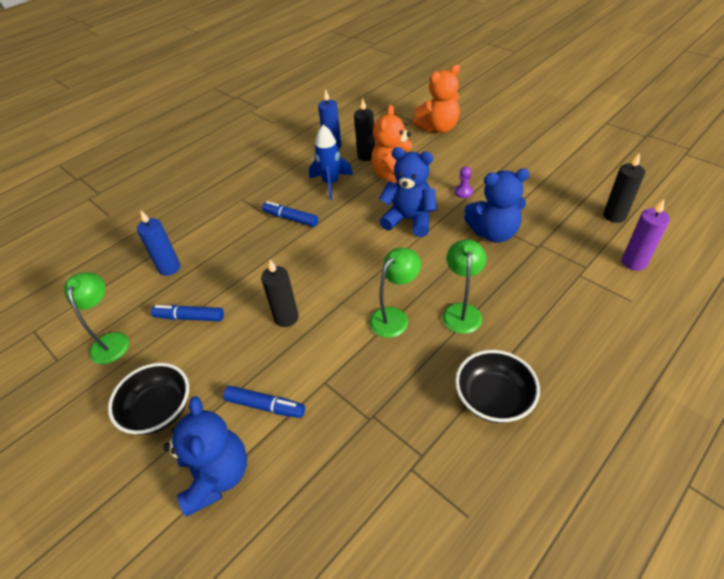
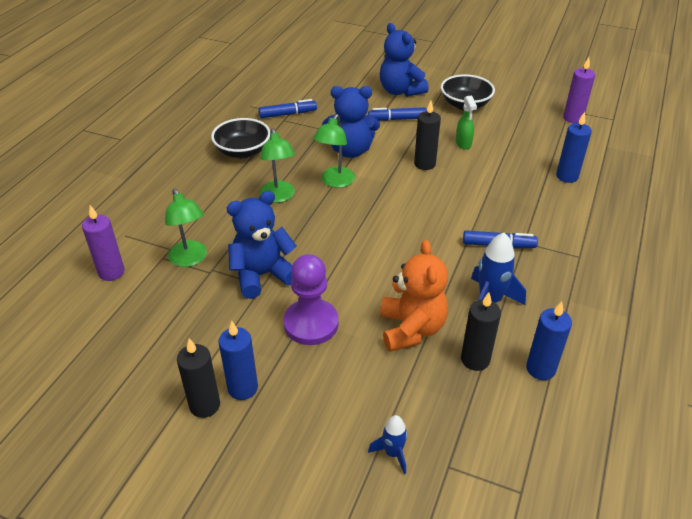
camera: 155 degrees right, 5 degrees down
(70, 344) = (573, 118): none -> purple candle
(111, 341) = (545, 126): green lamp -> green lamp (190, 259)
(189, 317) = (503, 149): blue marker -> blue marker (288, 114)
(223, 337) = (463, 144): none -> green spray bottle
(409, 220) = (363, 271): blue teddy bear -> blue teddy bear (351, 151)
(438, 128) = (393, 453): orange teddy bear -> blue rocket
(463, 192) = (311, 324): purple pawn -> purple pawn, size x2.20
(518, 166) = (243, 388): none -> blue candle
(614, 216) = (118, 327): black candle -> black candle (205, 405)

